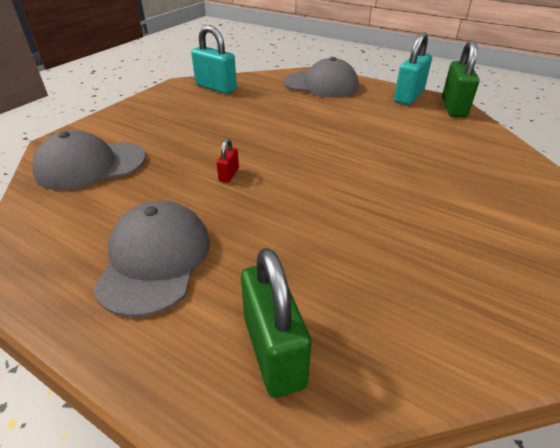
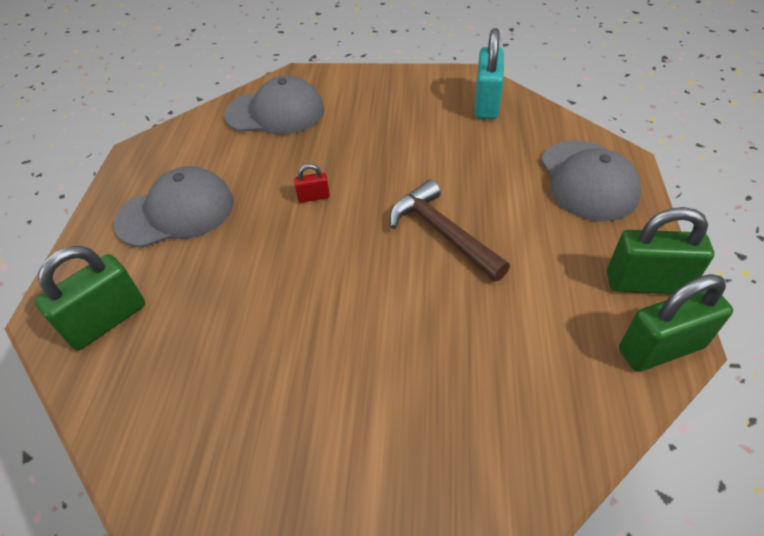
camera: 65 degrees right, 10 degrees up
(91, 165) = (275, 112): grey cap -> grey cap turned 135 degrees clockwise
(321, 136) = (442, 233): none -> brown hammer
(409, 96) = (646, 283): turquoise padlock -> green padlock

